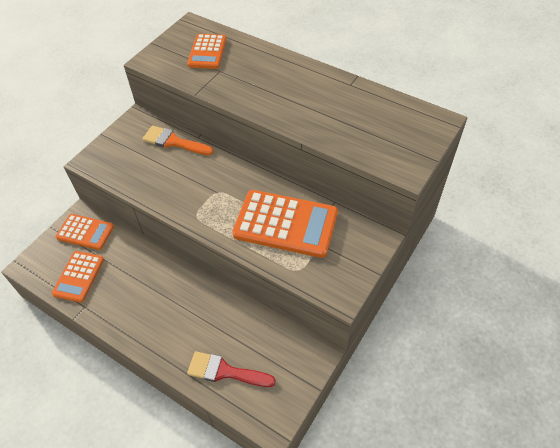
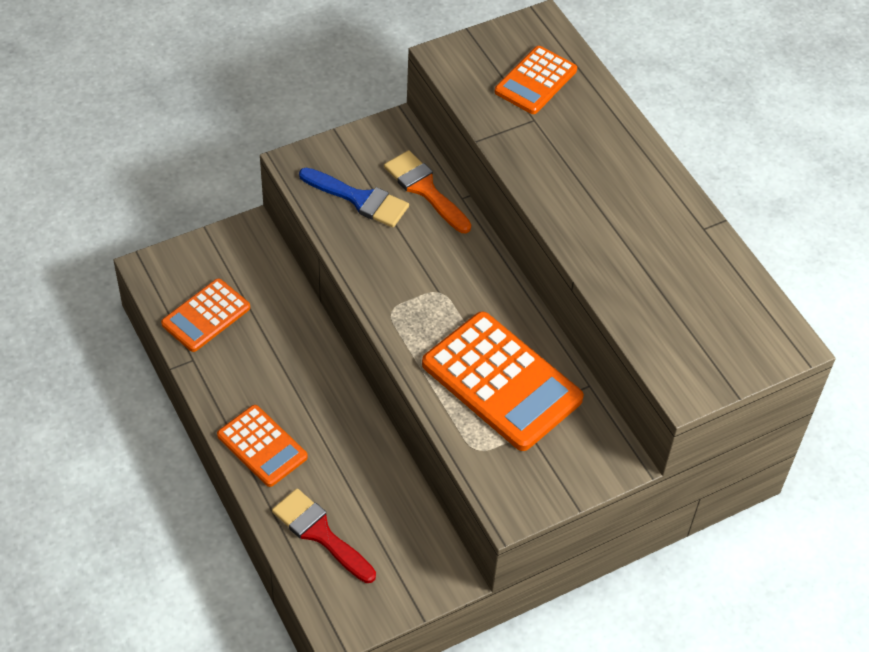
camera: 25 degrees right, 0 degrees up
(85, 232) = (245, 258): orange calculator -> orange calculator (262, 446)
(139, 163) = (360, 199): none -> blue brush

